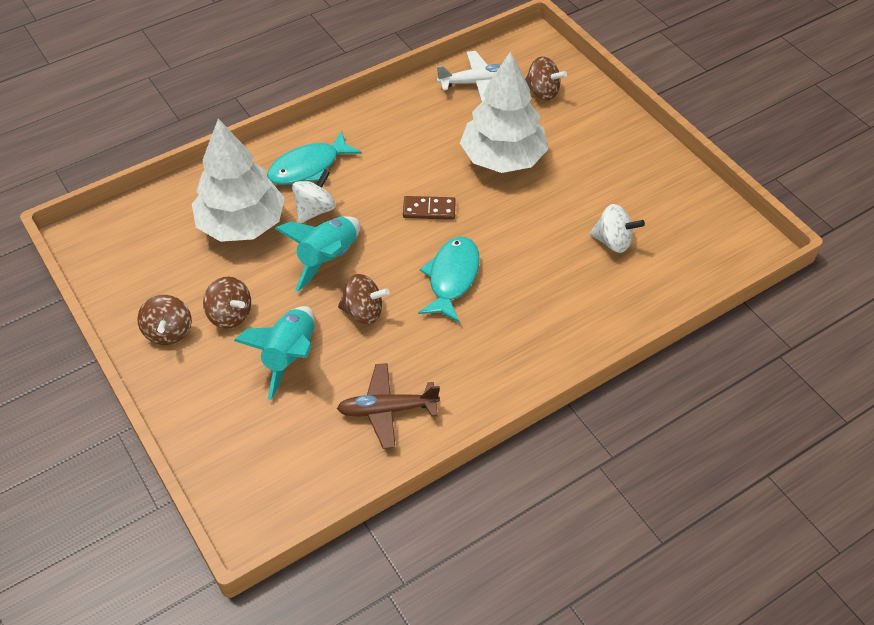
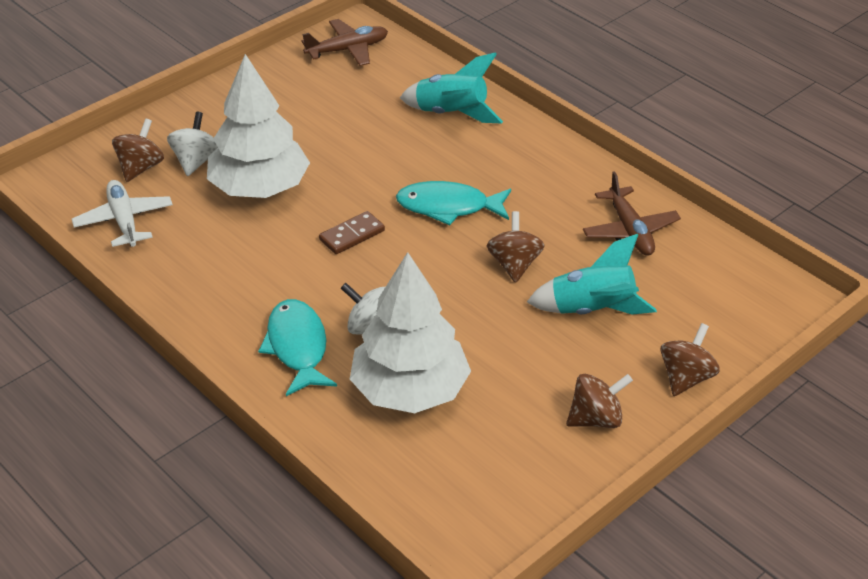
camera: 100 degrees left, 10 degrees down
(230, 315) = (553, 370): brown spinning top -> brown spinning top (686, 378)
(309, 167) = (297, 347): turquoise fish -> turquoise fish turned 150 degrees counterclockwise
(328, 259) = (446, 304): turquoise rocket -> turquoise rocket (451, 114)
(429, 209) = (352, 235): brown domino -> brown domino turned 60 degrees clockwise
(613, 241) = (371, 106): white spinning top -> white spinning top (196, 161)
(712, 234) = (348, 50): none -> brown plane

